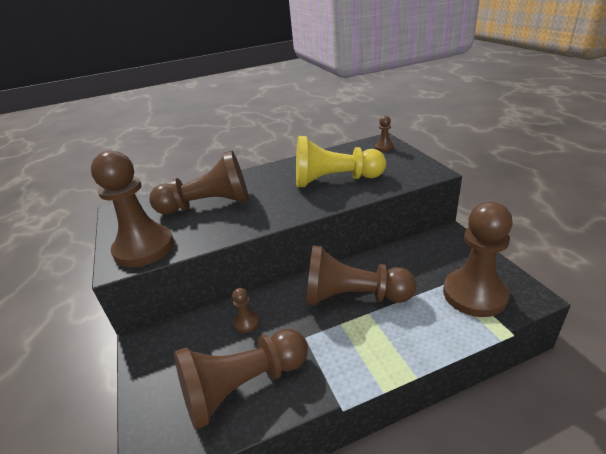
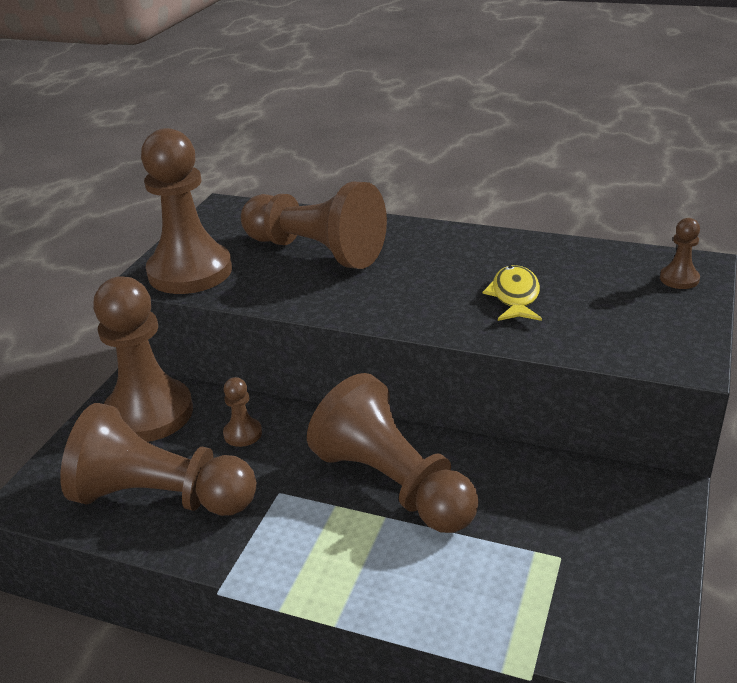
camera: 40 degrees right, 0 degrees up
(334, 180) = (515, 296): yellow pawn -> yellow fish
(474, 294) = (559, 593): brown pawn -> brown pawn (149, 413)

